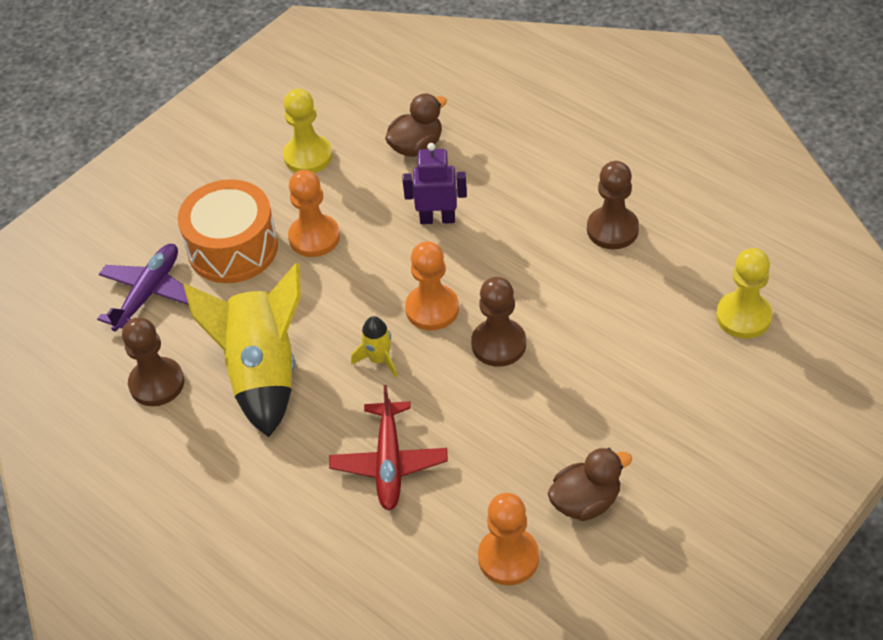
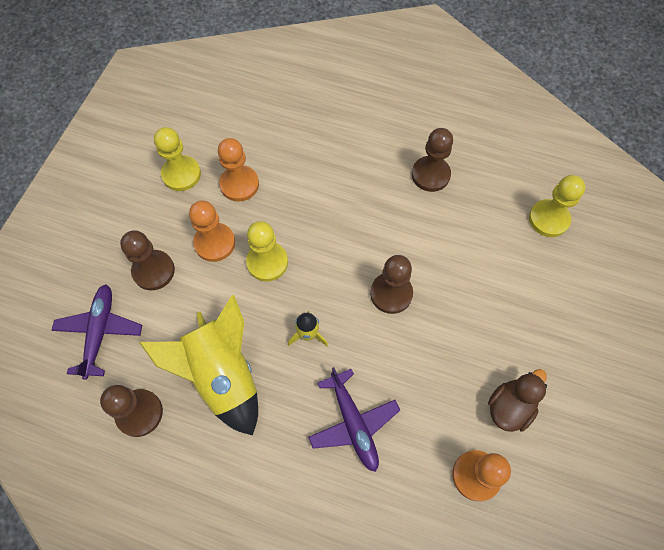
camera: 25 degrees left, 15 degrees up
(233, 248) = (153, 271): orange drum -> brown pawn
(366, 273) = (267, 262): none -> yellow pawn
(389, 462) = (353, 423): red plane -> purple plane
(416, 146) = (261, 144): brown duck -> none
(432, 309) = (330, 278): orange pawn -> orange pawn (239, 184)
(437, 219) = (302, 201): purple robot -> none

